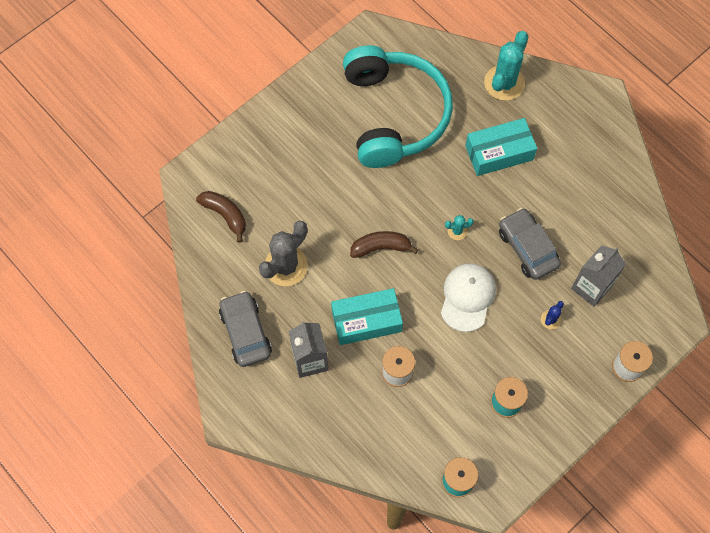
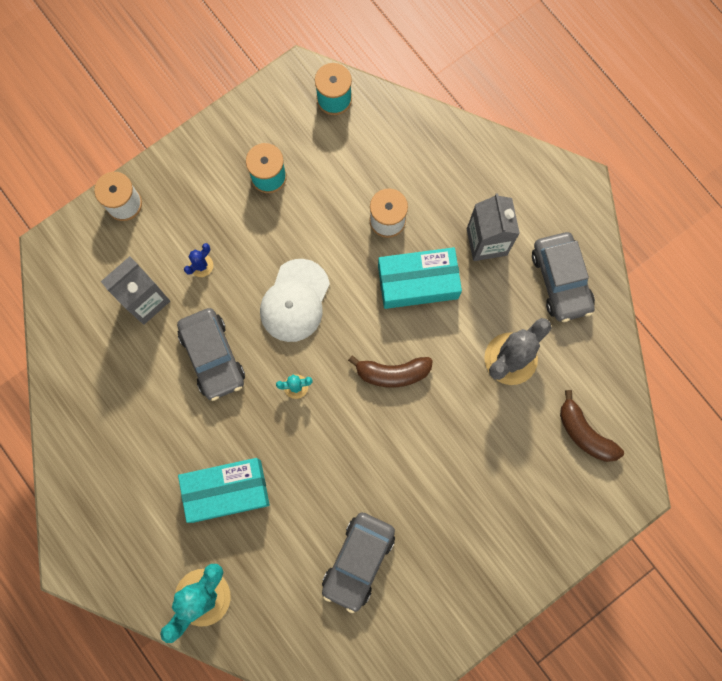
camera: 175 degrees left, 10 degrees up
(393, 114) = (358, 561): turquoise headphones -> grey car

